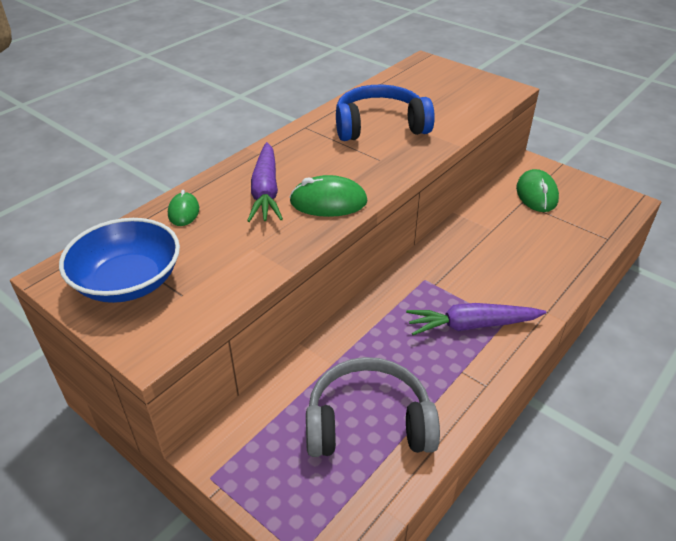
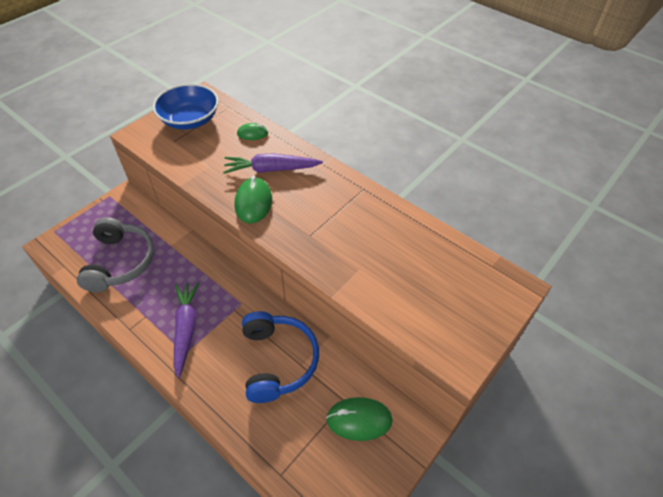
camera: 90 degrees right, 10 degrees up
(380, 126) = (366, 238): blue headphones -> blue headphones (277, 361)

